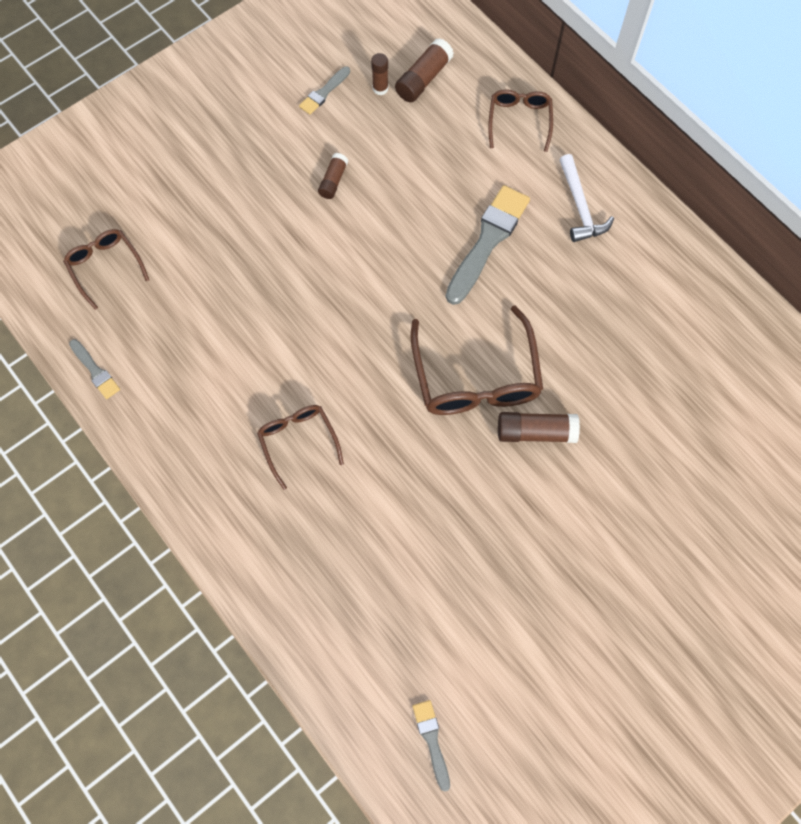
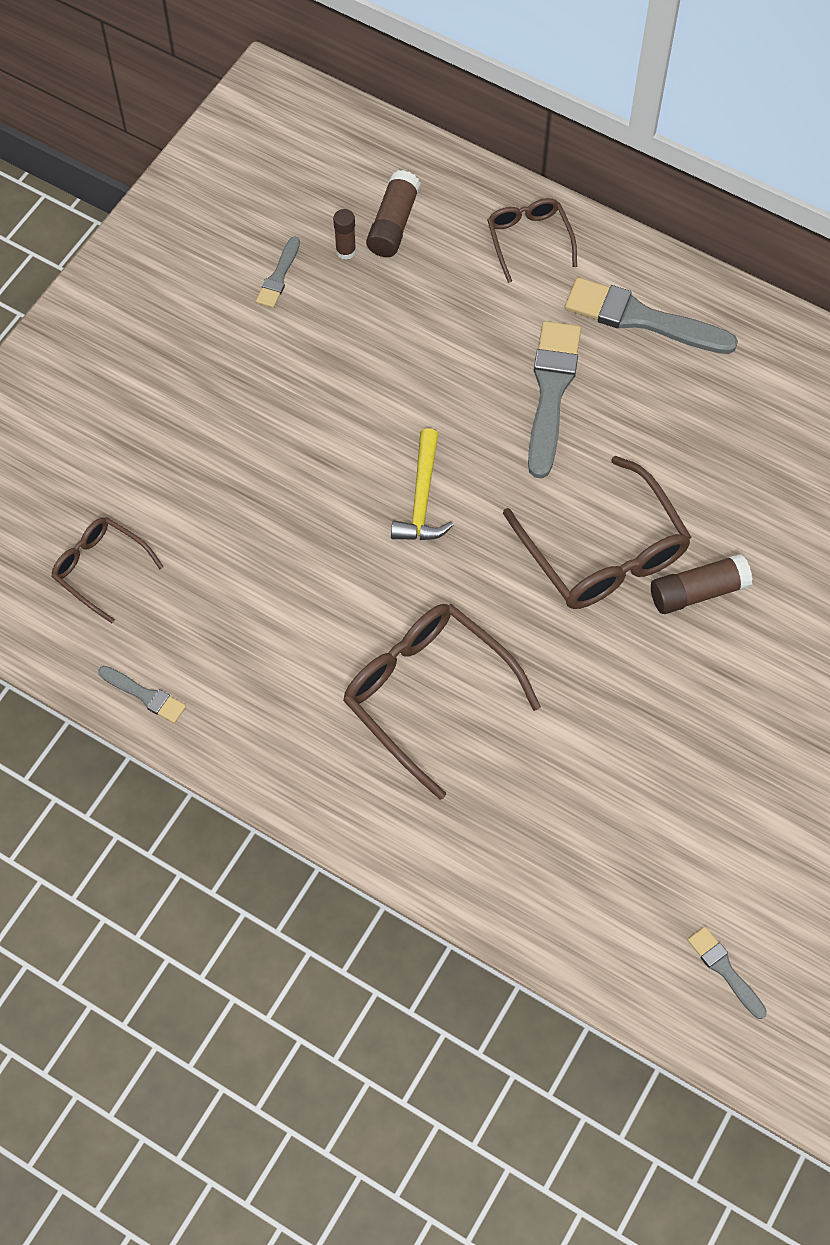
camera: 20 degrees left, 5 degrees down
(298, 442) = (428, 695): brown glasses -> brown glasses, size x1.73
(333, 181) = (336, 378): brown glue stick -> none
(357, 290) = (422, 498): none -> yellow hammer
(580, 206) = (641, 318): white hammer -> grey brush

